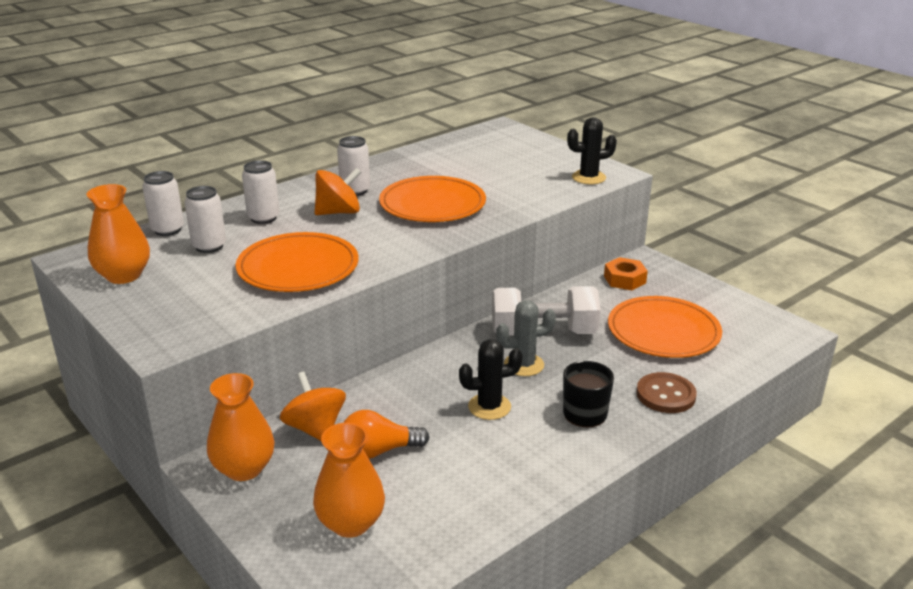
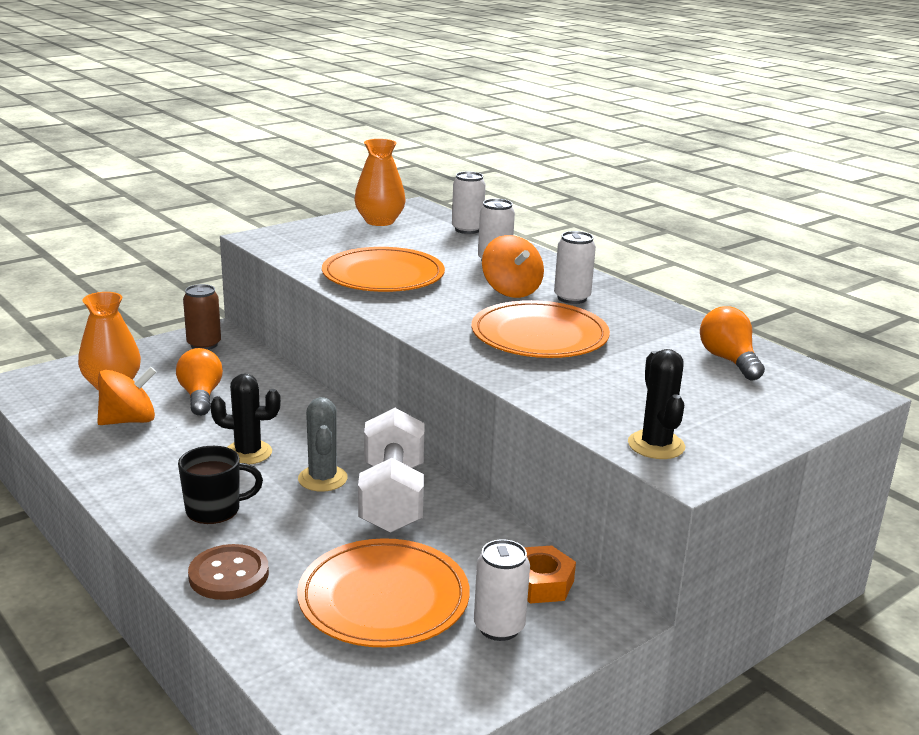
camera: 90 degrees right, 5 degrees down
(209, 246) = (431, 244): white can -> white can (499, 627)
(244, 468) = (204, 344): orange vase -> brown can
(315, 428) = (246, 369): orange spinning top -> orange spinning top (129, 421)
(463, 151) = (729, 360): none -> orange light bulb
(489, 407) = (248, 453): black cactus -> black cactus turned 75 degrees counterclockwise

